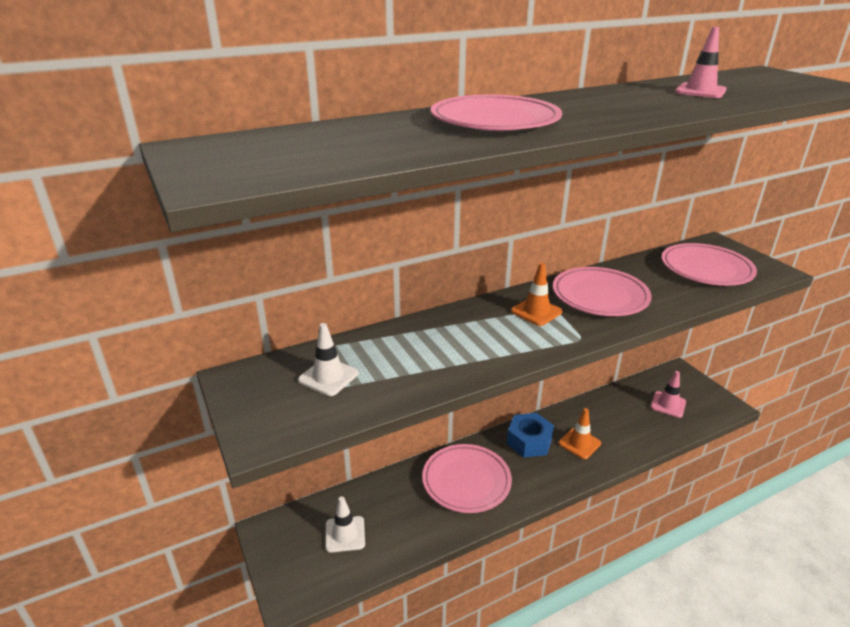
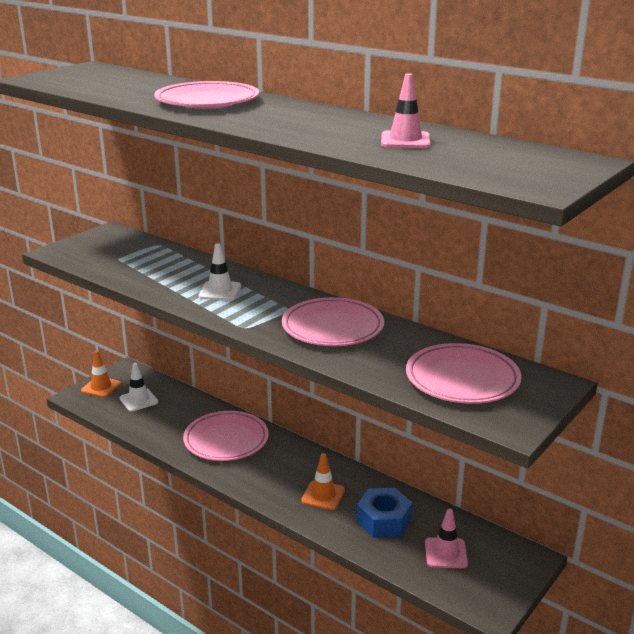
camera: 65 degrees right, 5 degrees down
(328, 377) = (127, 254): white traffic cone -> white traffic cone (220, 291)
(529, 441) = (302, 463): blue nut -> blue nut (383, 520)
(536, 311) = (276, 304): orange traffic cone -> orange traffic cone (101, 387)

